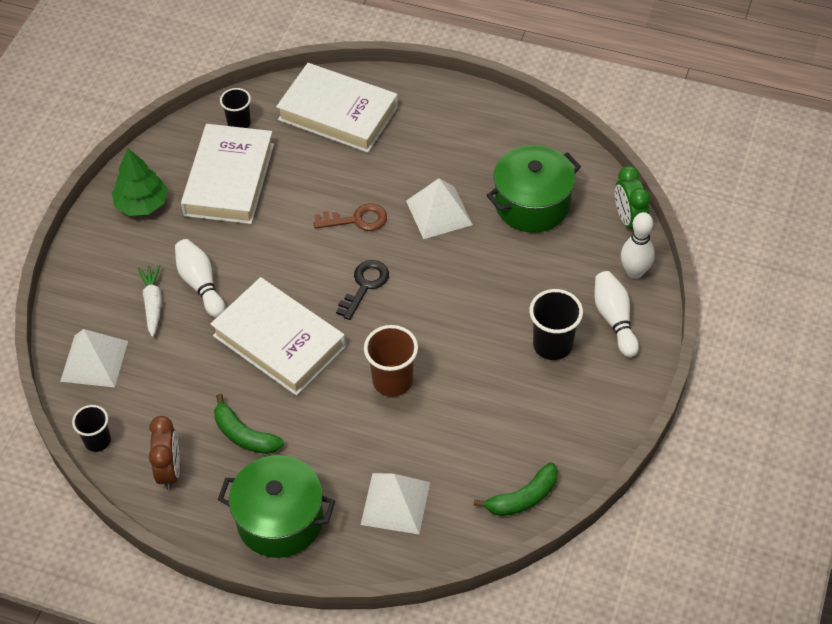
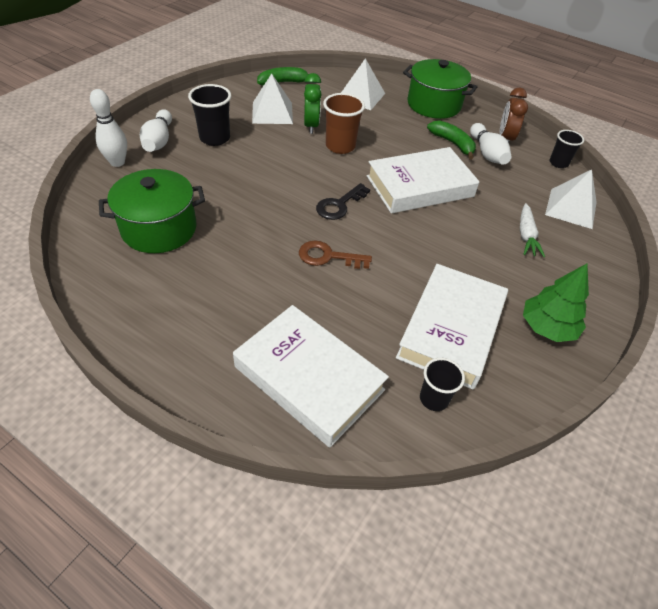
camera: 170 degrees left, 5 degrees down
(200, 284) = (483, 240): white bowling pin -> white bowling pin (487, 153)
(279, 341) = (420, 186): white book -> white book turned 75 degrees counterclockwise
(439, 212) = (248, 243): white pyramid -> white pyramid (272, 112)
(628, 220) = (87, 196): green clock -> green clock (311, 126)

